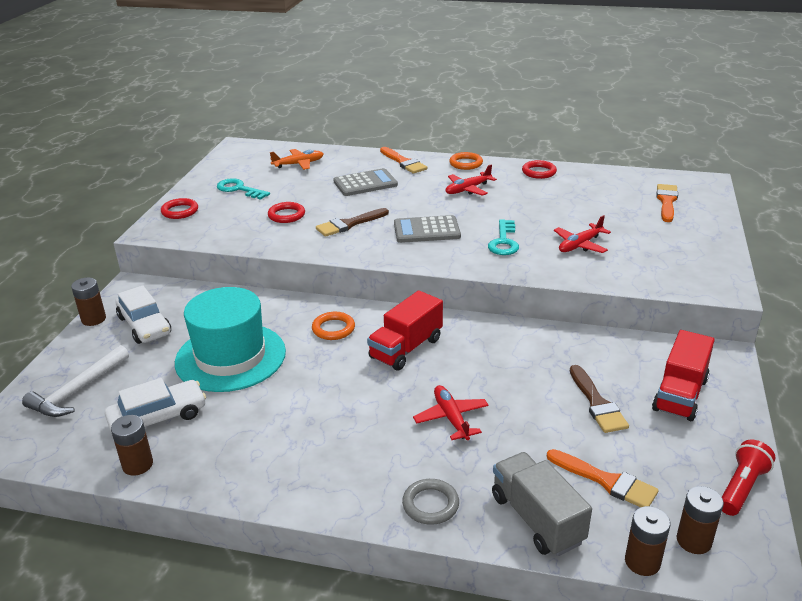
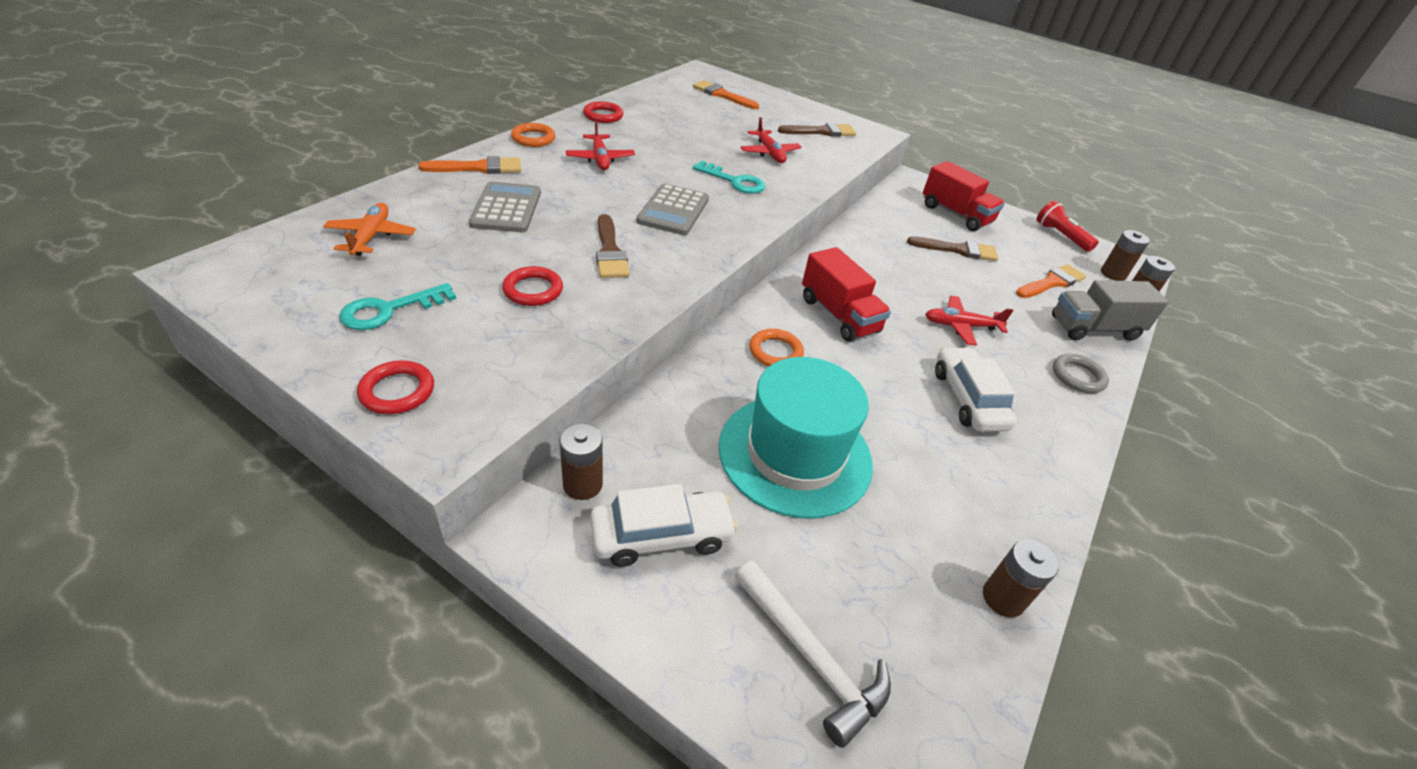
camera: 75 degrees left, 10 degrees up
(93, 319) = (597, 607): brown battery -> brown battery (582, 484)
(158, 417) = (907, 558): white car -> white car (968, 399)
(671, 260) = (821, 132): none -> brown brush

